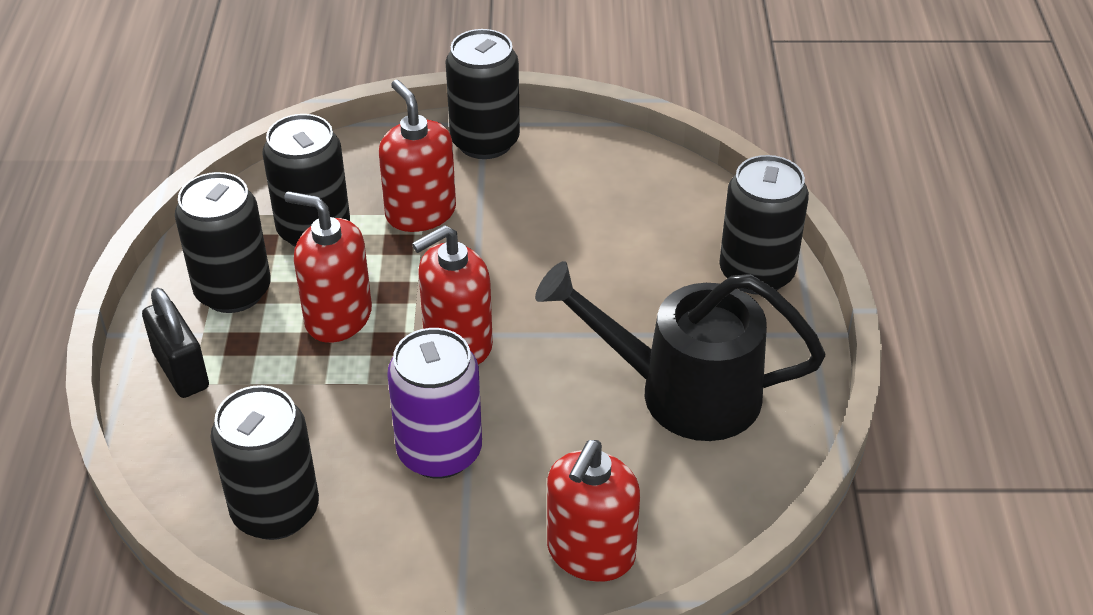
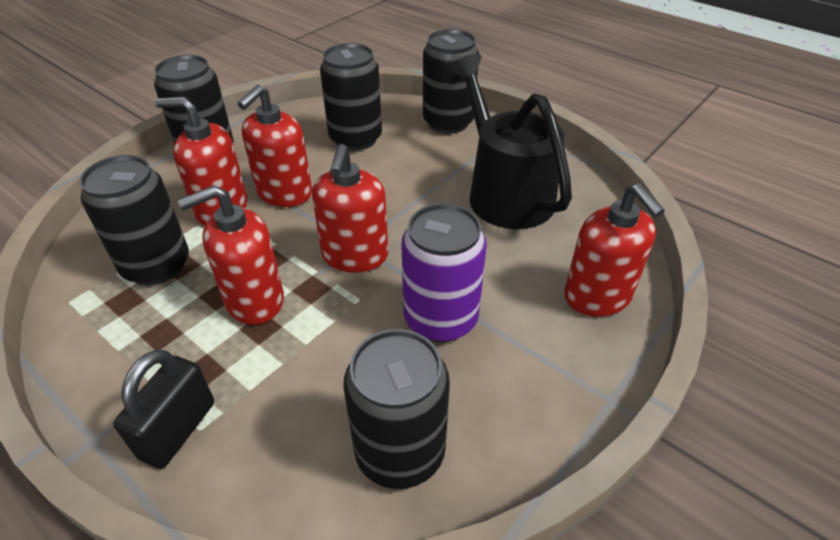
camera: 50 degrees left, 0 degrees up
(181, 370) = (178, 430): black padlock -> black padlock turned 75 degrees counterclockwise
(233, 291) = (145, 345): black can -> black can (355, 138)
(487, 236) = (284, 193): none -> red soap dispenser
(680, 392) = (504, 191): black watering can -> black watering can turned 105 degrees clockwise

